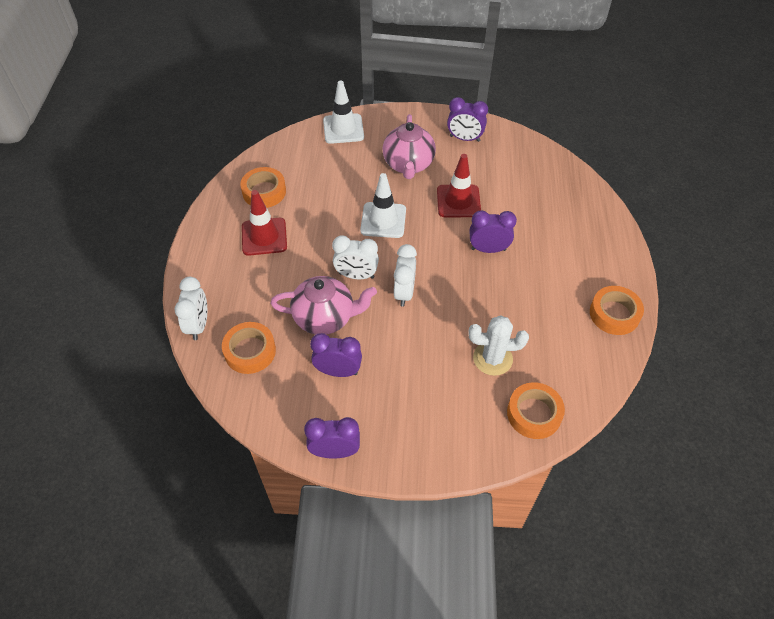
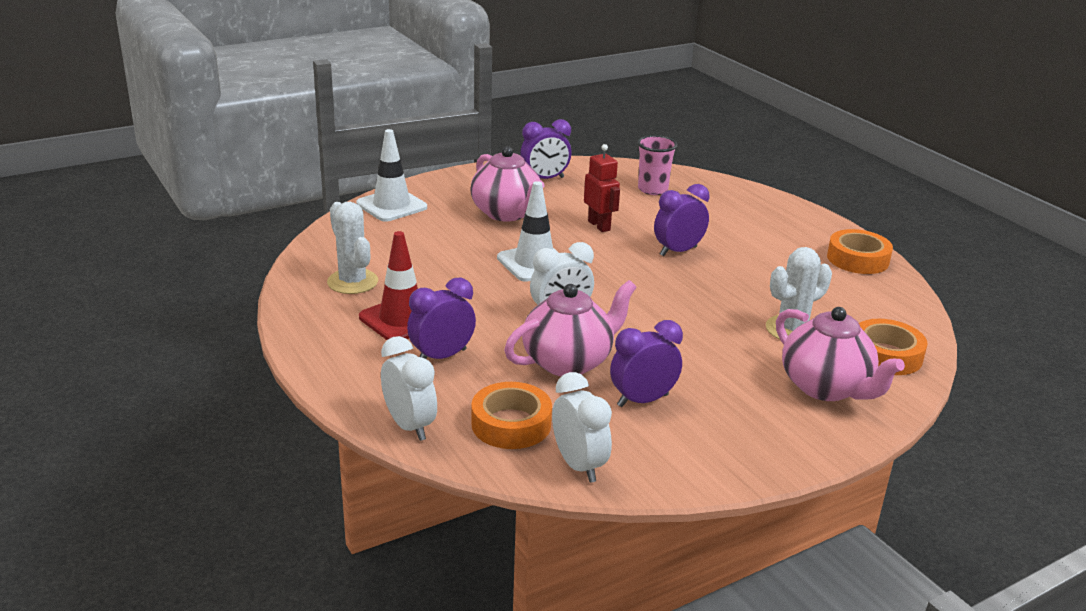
camera: 35 degrees left, 25 degrees down
(264, 192) = (352, 282): orange tape -> white cactus
(335, 451) = (728, 469): purple clock -> purple clock (442, 356)
(404, 292) = (633, 311): white clock -> white clock (579, 465)
(458, 201) = (599, 226): red traffic cone -> red robot
(462, 420) = (826, 387): none -> pink teapot
(531, 178) = (652, 189): none -> pink cup

